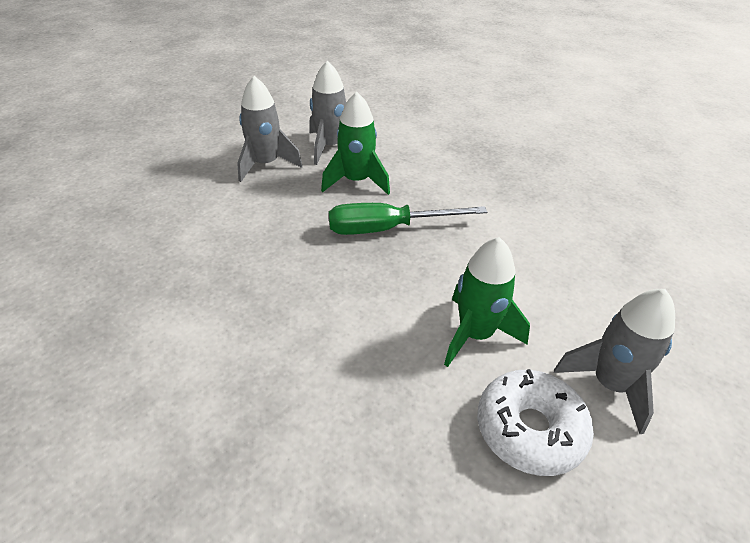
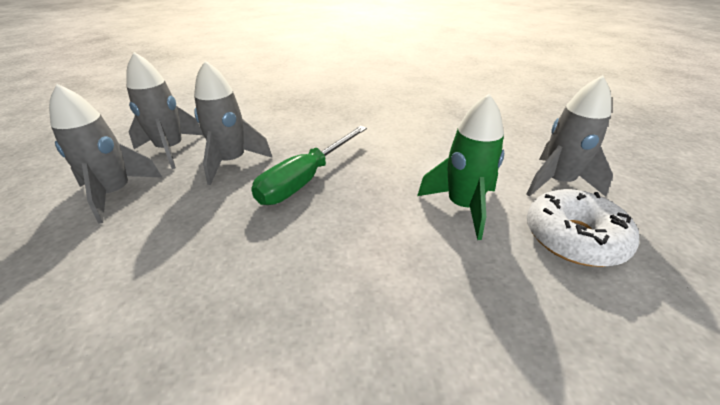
camera: 45 degrees left, 5 degrees down
(356, 181) = (232, 162): green rocket -> grey rocket

